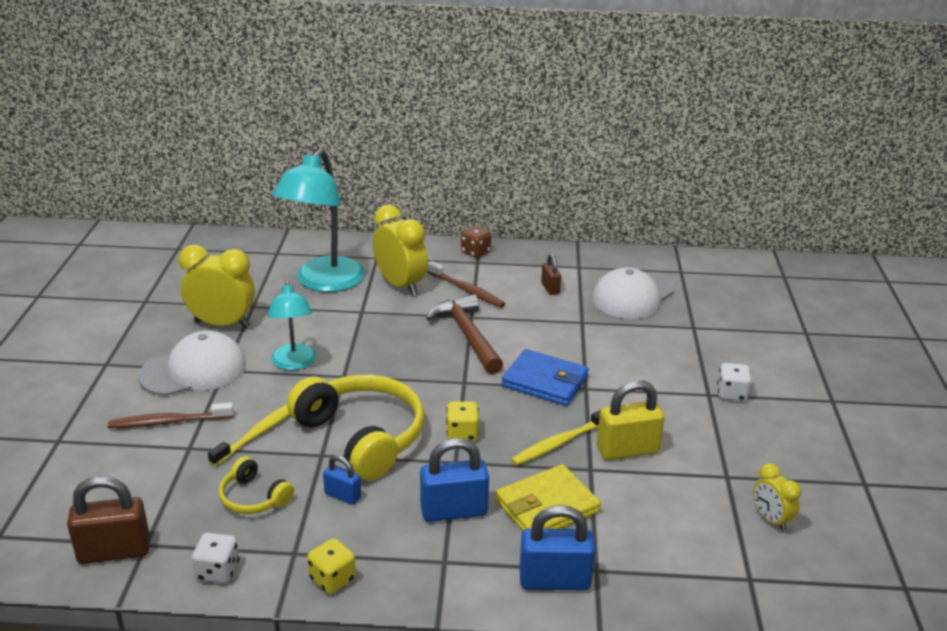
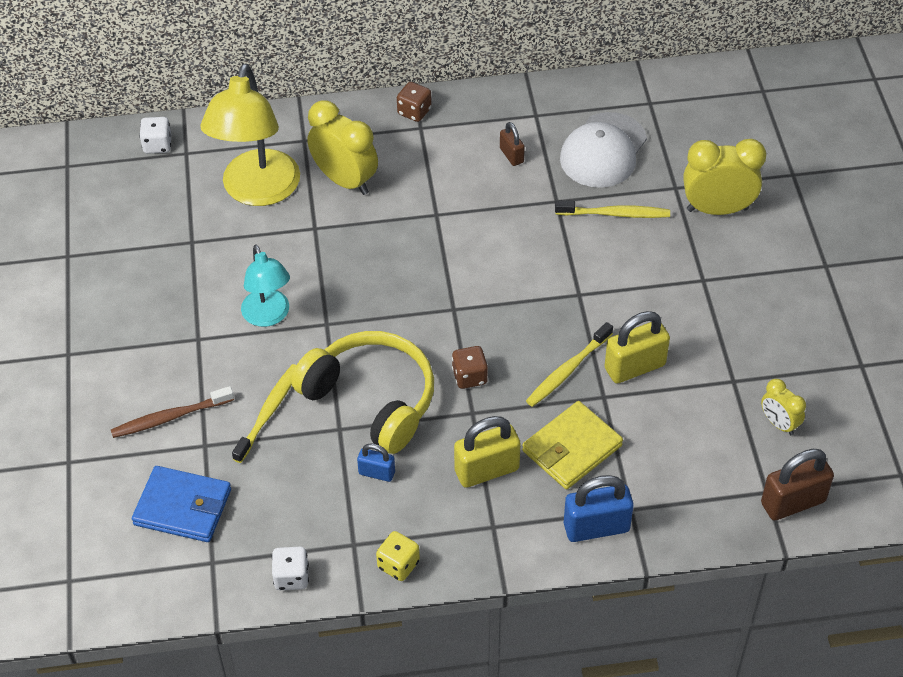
camera: 10 degrees left, 20 degrees up
(114, 551) = (187, 575): brown padlock -> brown padlock (793, 502)
(194, 370) = (166, 345): white cap -> none
(222, 324) = (169, 274): yellow clock -> yellow clock (717, 209)
(254, 497) = (293, 491): yellow headphones -> none
(323, 282) = (257, 191): turquoise lamp -> yellow lamp
(454, 511) = (487, 470): blue padlock -> yellow padlock
(462, 433) = (469, 376): yellow dice -> brown dice
(466, 290) = (420, 174): brown toothbrush -> none
(467, 335) = (439, 243): brown hammer -> none
(545, 381) = (536, 293): blue wallet -> blue wallet (183, 507)
(633, 337) = (614, 214): none -> yellow toothbrush
(731, 394) = (726, 275): white dice -> white dice (157, 145)

